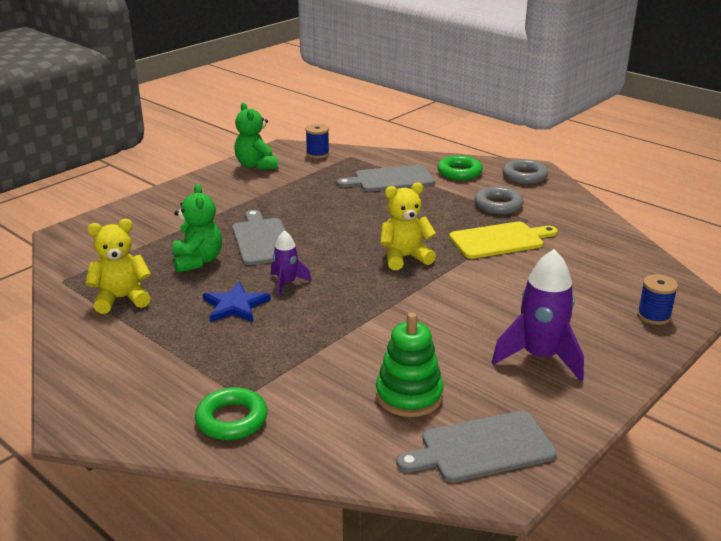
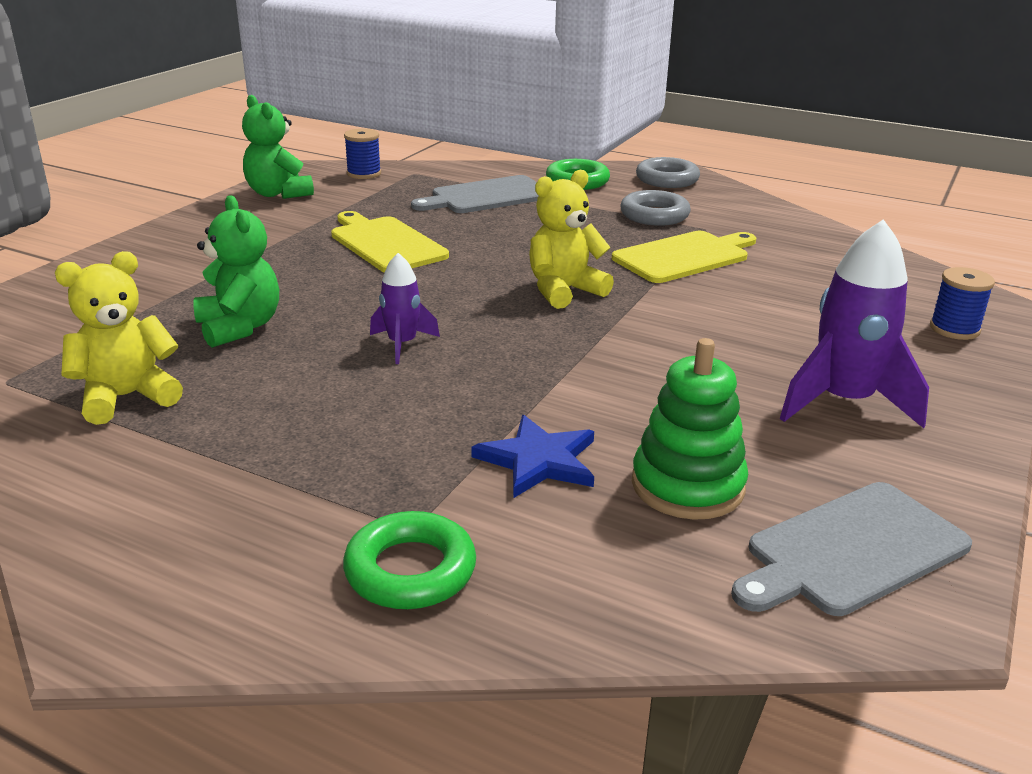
camera: 15 degrees left, 0 degrees up
(235, 305) = (332, 385): blue star -> blue star (539, 460)
(262, 240) = (332, 288): grey cutting board -> none
(308, 210) = (386, 243): none -> yellow cutting board

